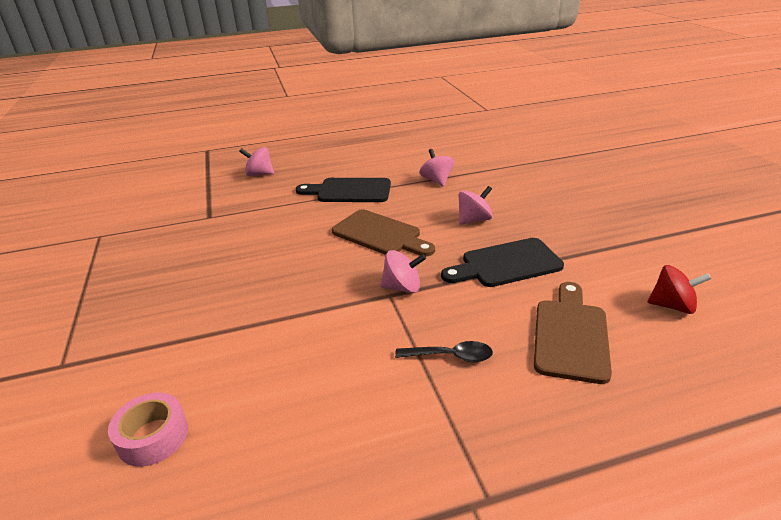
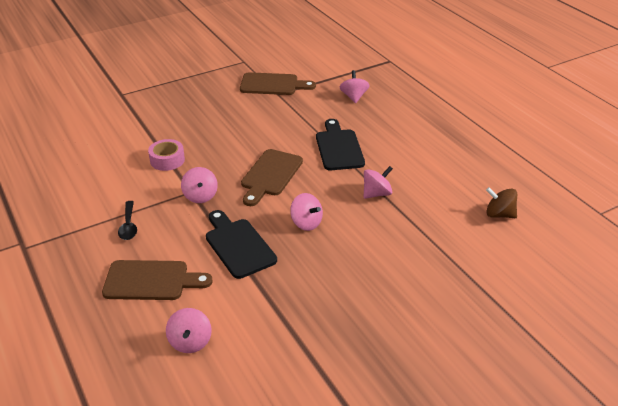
camera: 75 degrees right, 5 degrees up
(153, 437) = (72, 137): pink tape -> pink tape (167, 160)
(184, 218) = (273, 85): none -> brown cutting board
(480, 138) = (499, 214): none -> brown spinning top
(672, 306) = (190, 342): red spinning top -> pink spinning top

